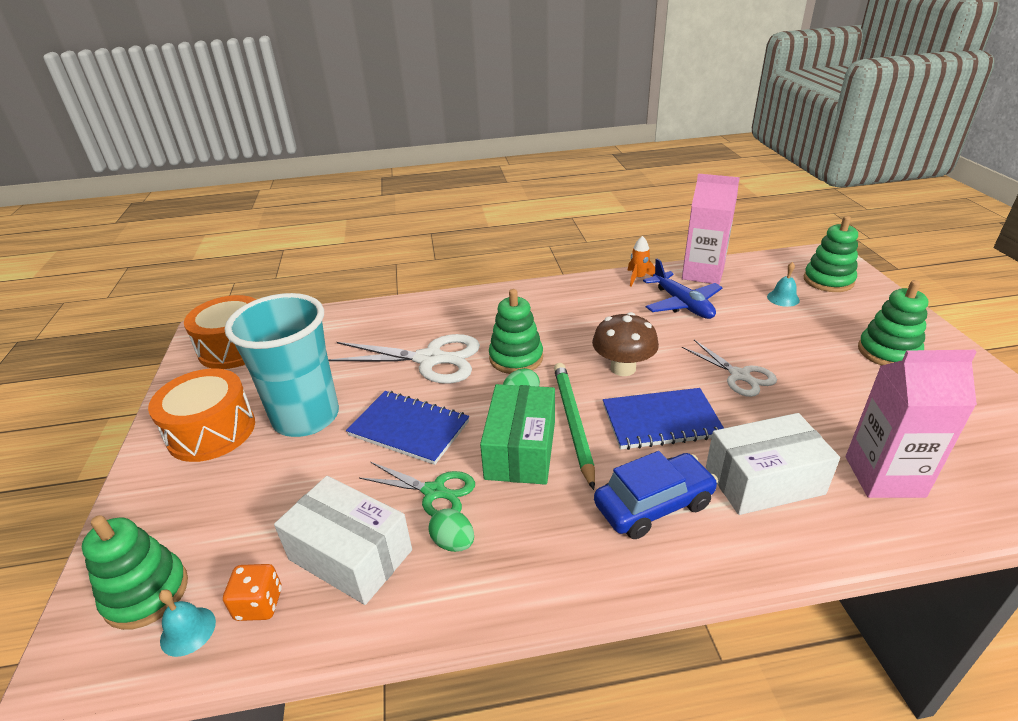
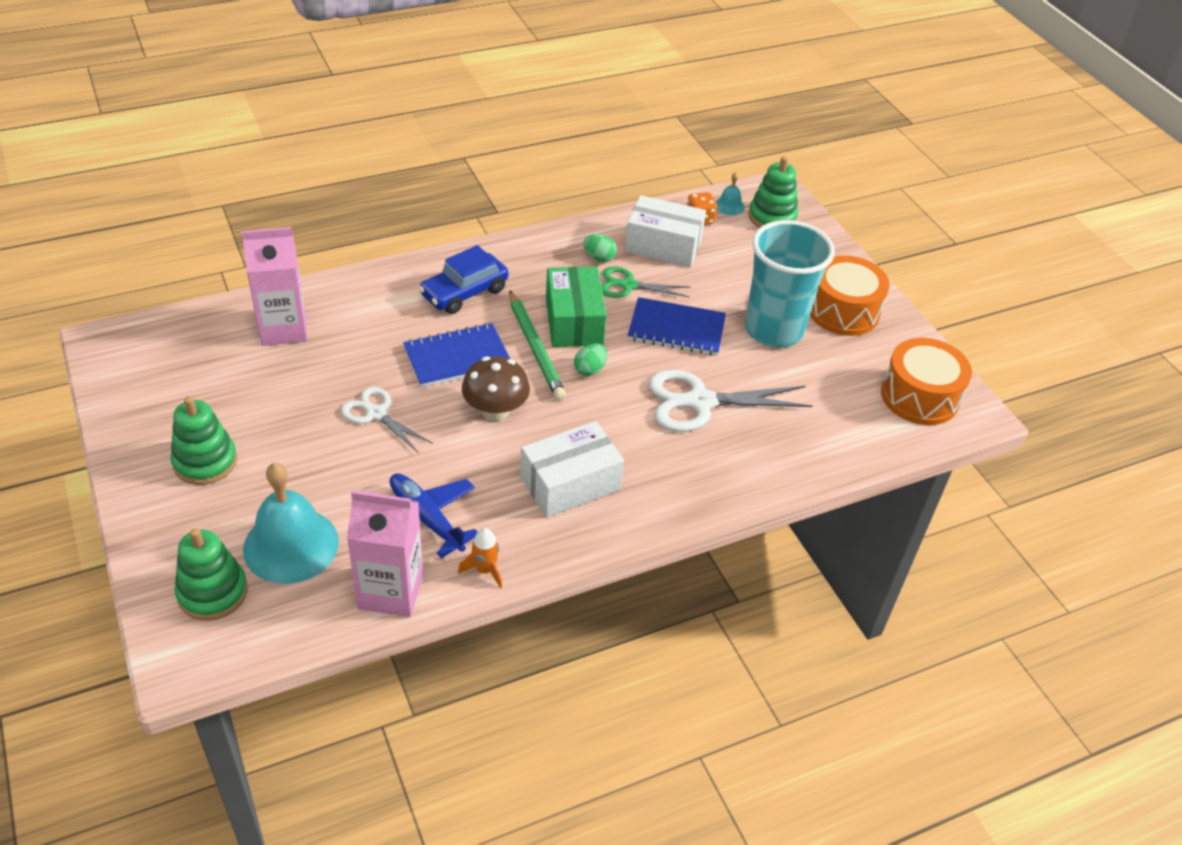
camera: 160 degrees right, 10 degrees up
(516, 358) = (610, 413): green stacking toy -> none
(764, 480) = (379, 317): white box -> white box (570, 483)
(783, 298) = (291, 545): turquoise bell -> turquoise bell, size x2.27

